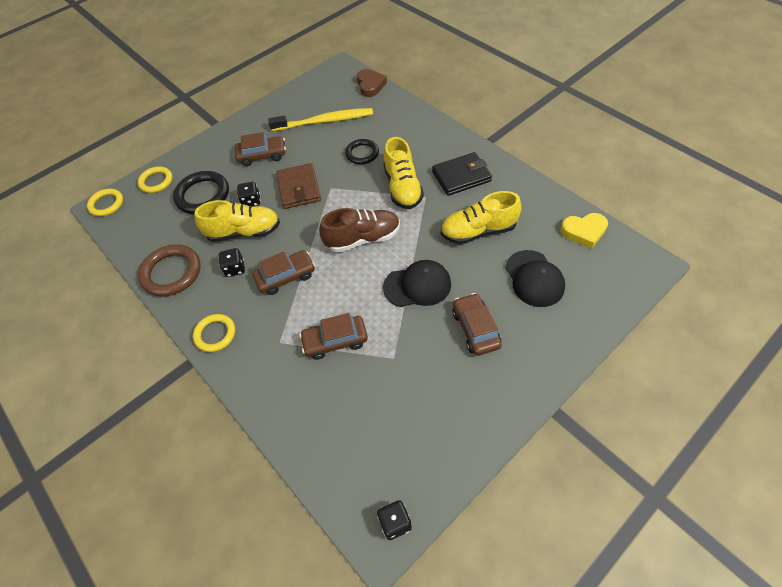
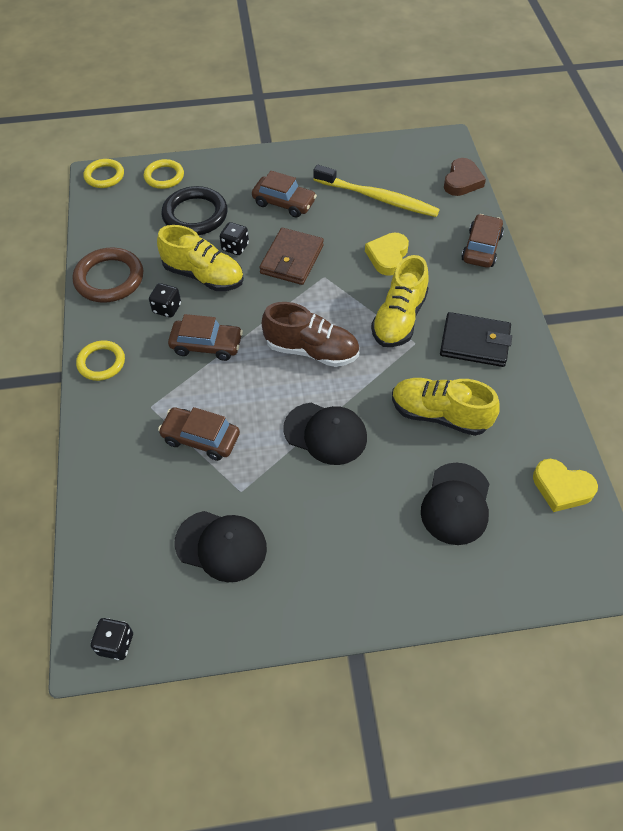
camera: 30 degrees right, 0 degrees up
(362, 153) = (387, 256): black ring -> yellow heart
(411, 403) = (221, 546): none -> black cap
(475, 329) = (346, 516): brown car -> brown car (481, 248)

